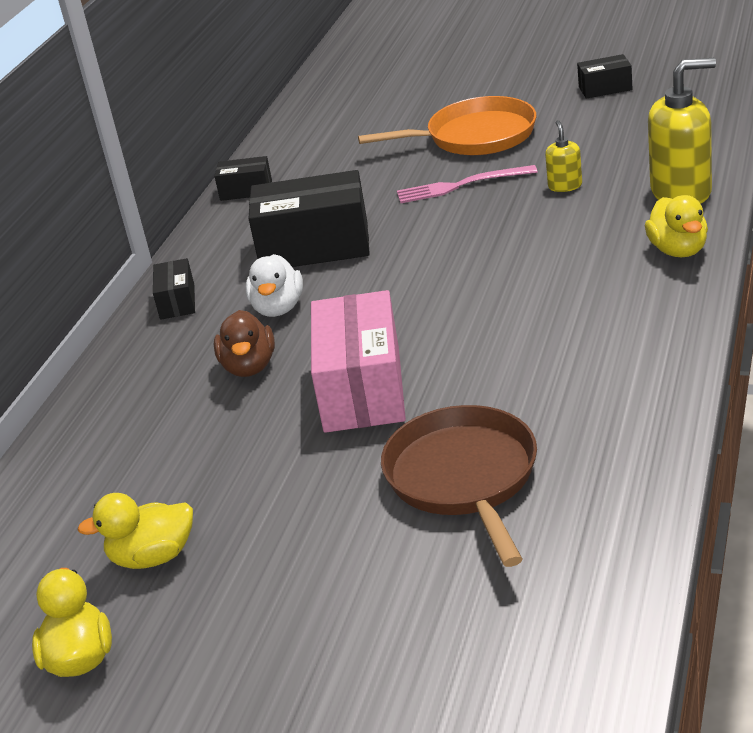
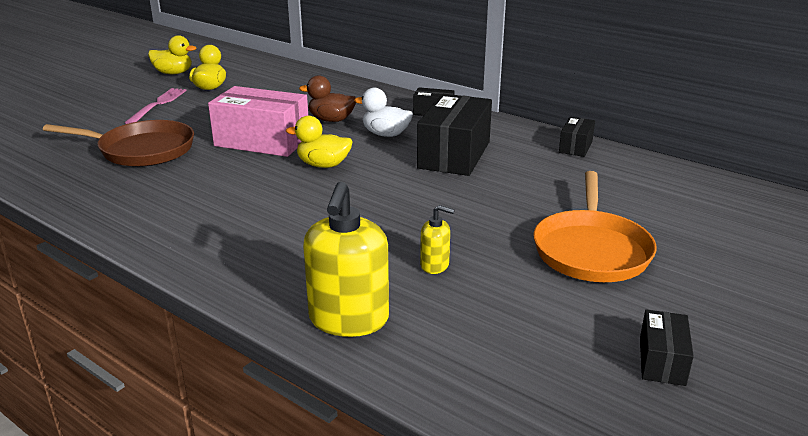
camera: 105 degrees right, 5 degrees down
(461, 185) = (492, 221): pink fork -> pink fork (158, 104)
(678, 250) = (254, 281): yellow duck -> yellow duck (323, 165)

